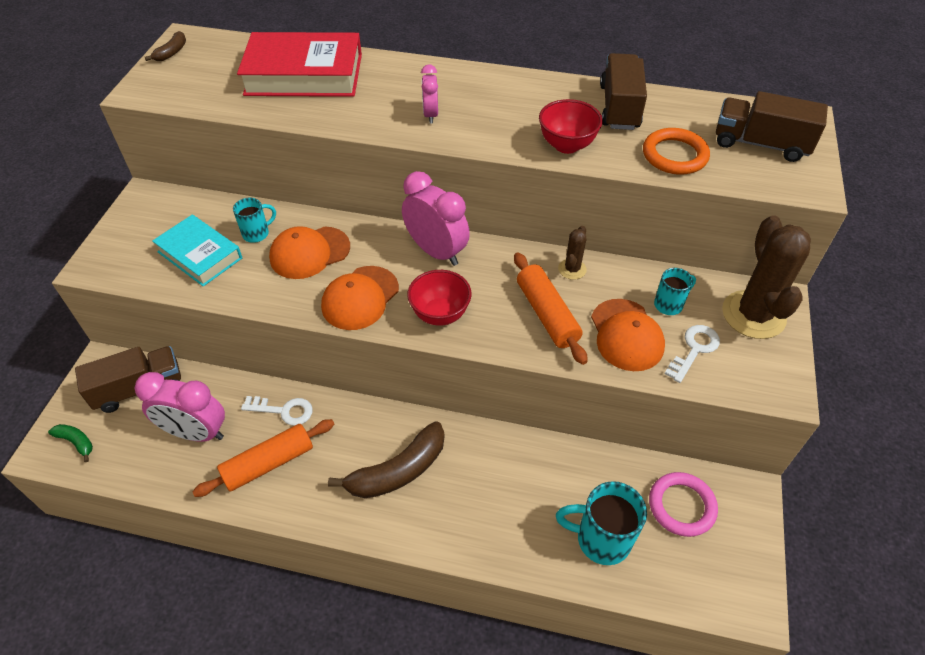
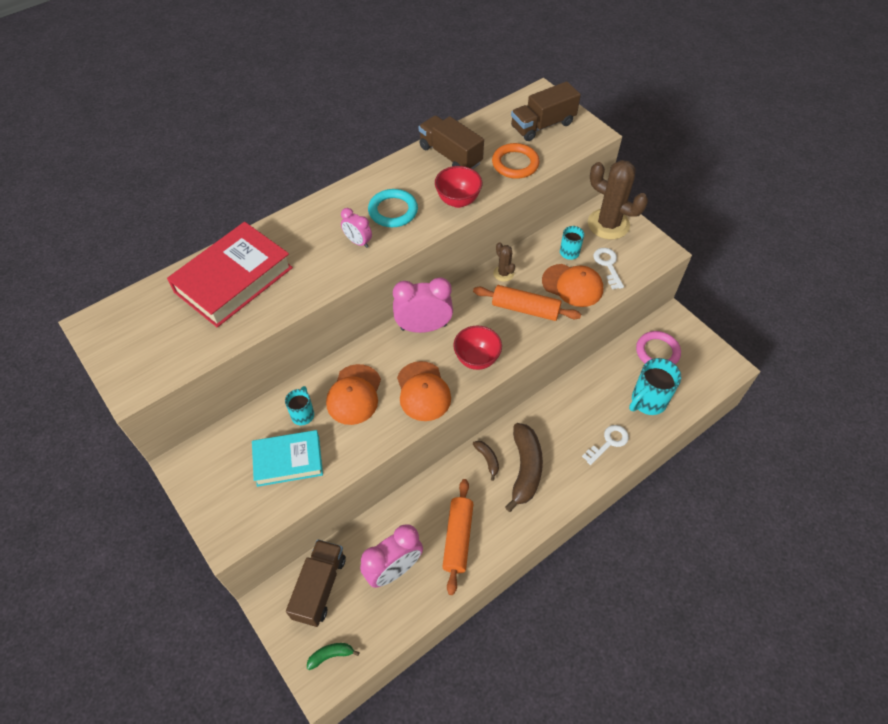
camera: 50 degrees left, 5 degrees up
(172, 52) = (103, 342): brown banana -> brown banana (487, 459)
(284, 410) = (424, 505): white key -> white key (608, 442)
(496, 113) = (393, 211): none -> turquoise ring

